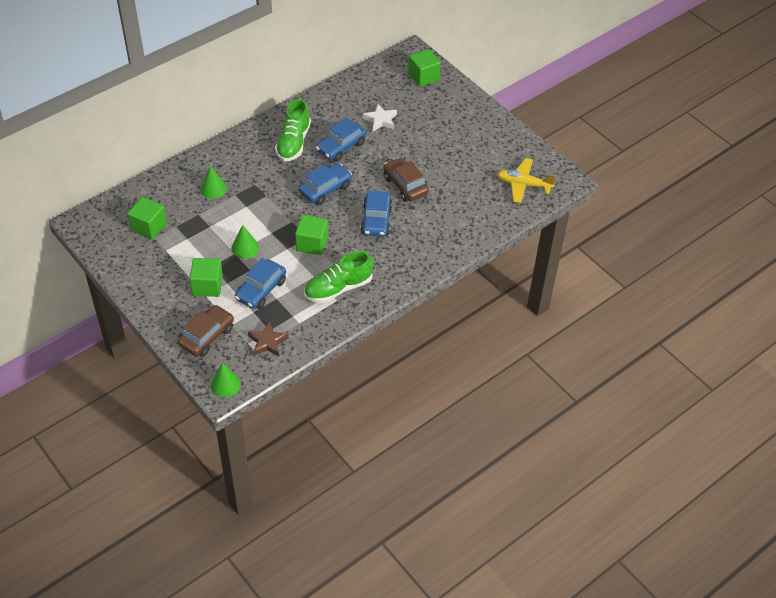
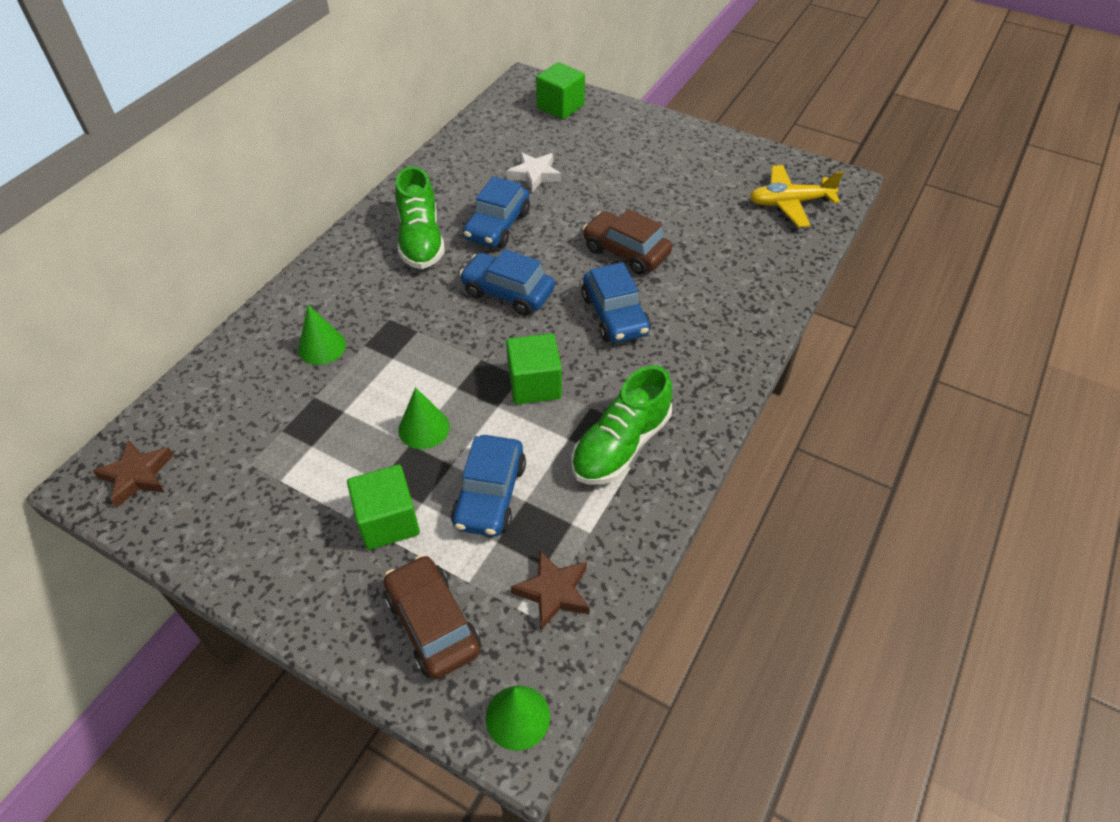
camera: 20 degrees left, 0 degrees up
(101, 226) = (137, 475): none -> brown star
(149, 227) = (231, 447): green cube -> none
(207, 336) = (432, 624): brown car -> brown car turned 45 degrees counterclockwise
(325, 189) = (508, 292): blue car -> blue car turned 90 degrees counterclockwise

